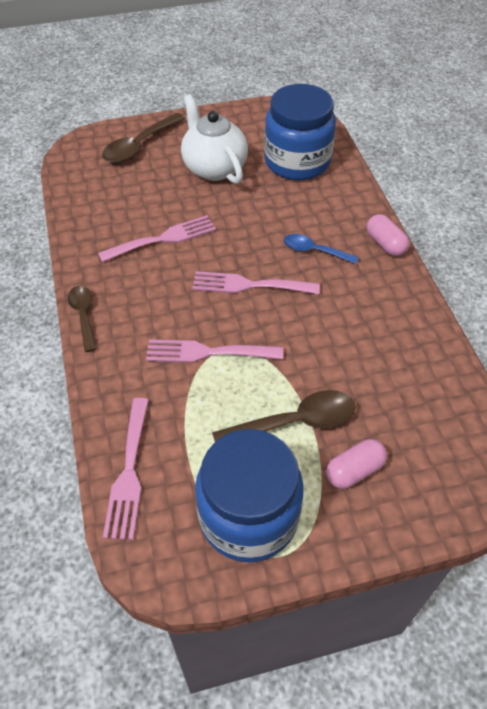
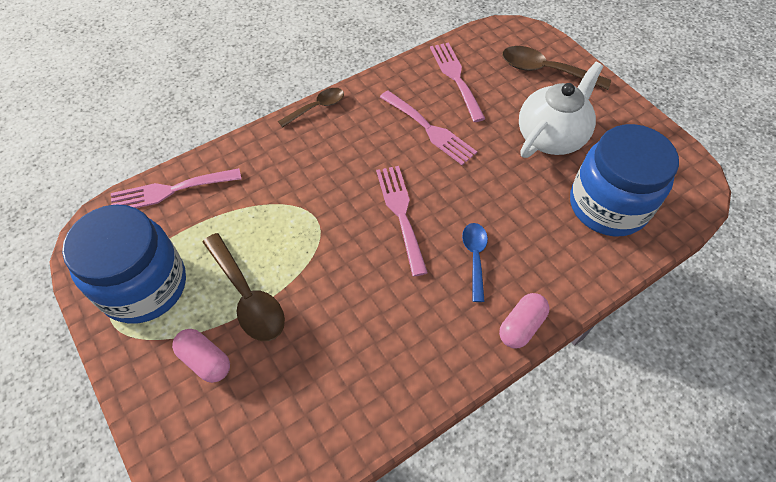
camera: 70 degrees right, 5 degrees up
(207, 352) = (306, 205): pink fork -> pink fork (455, 77)

